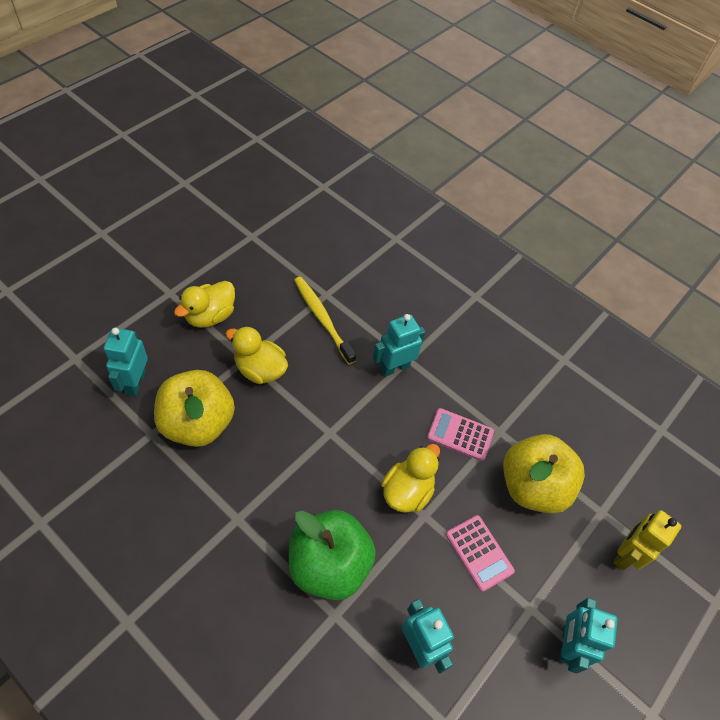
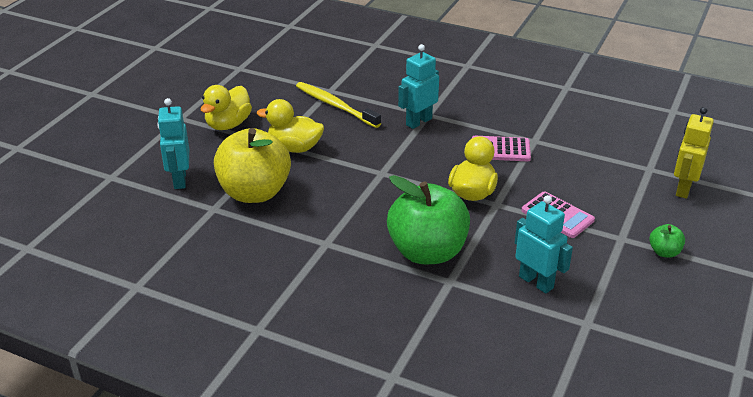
camera: 10 degrees left, 20 degrees down
(532, 486) = (581, 166): yellow apple -> none
(567, 645) = (664, 252): turquoise robot -> green apple

